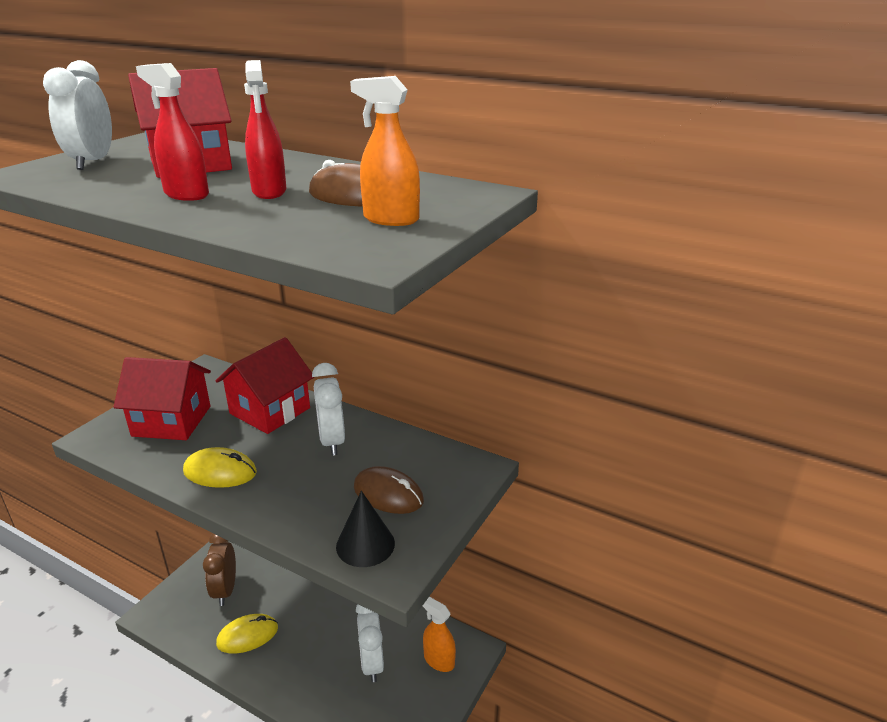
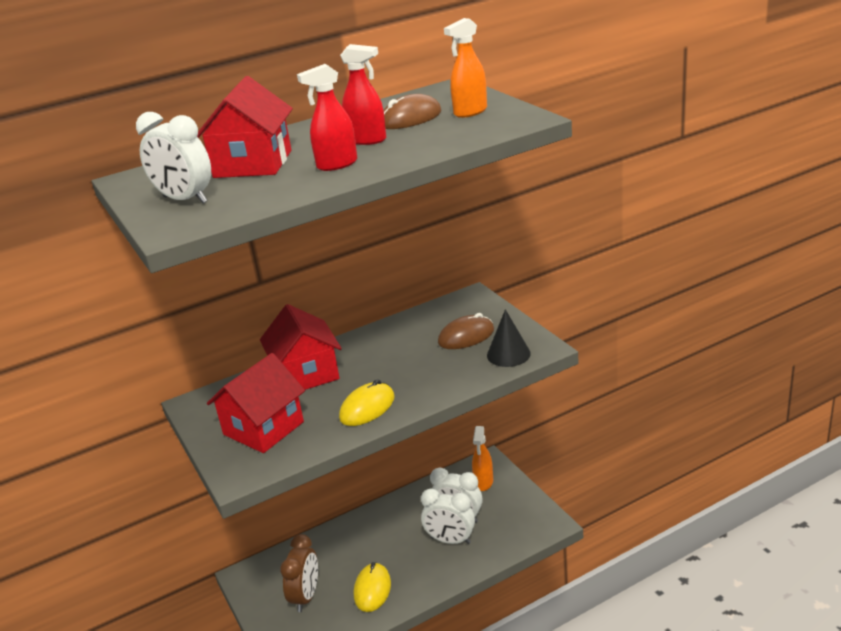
camera: 55 degrees left, 0 degrees up
(225, 590) = (306, 596): brown clock -> brown clock turned 105 degrees counterclockwise
(332, 441) = (381, 350): white clock -> white clock (450, 540)
(438, 660) = (483, 482): orange spray bottle -> orange spray bottle turned 60 degrees counterclockwise

